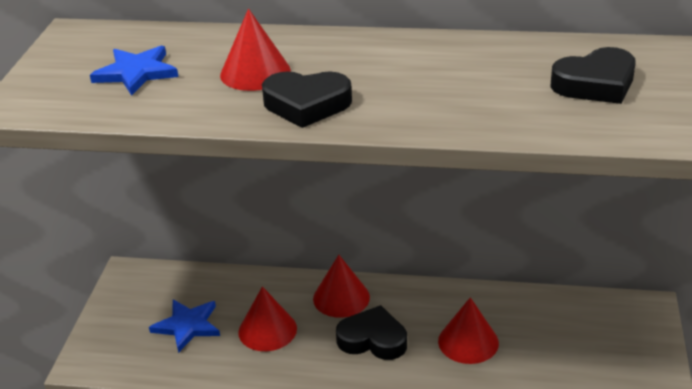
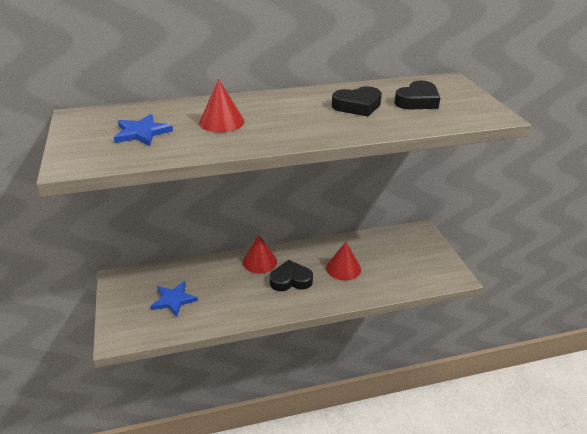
camera: 25 degrees left, 0 degrees up
(267, 330) = (225, 290): red cone -> none
(306, 105) = (269, 134): black heart -> black heart (357, 106)

